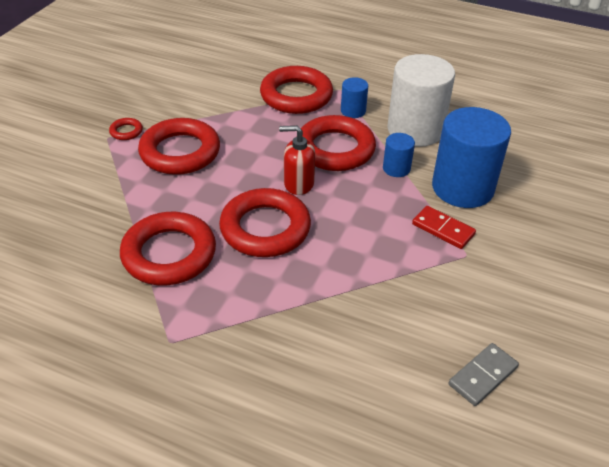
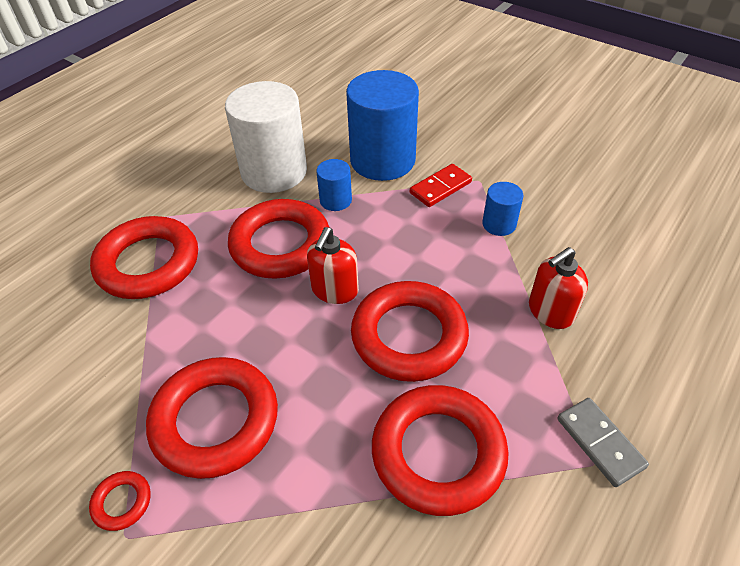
camera: 75 degrees left, 5 degrees up
(313, 313) = (550, 312): none -> red soap dispenser
(353, 111) = (212, 214): blue cylinder -> blue cylinder (499, 224)
(483, 376) = (626, 206): grey domino -> grey domino (600, 442)

